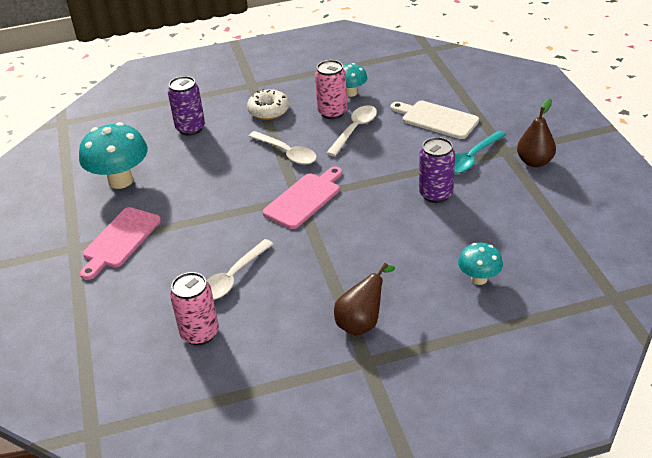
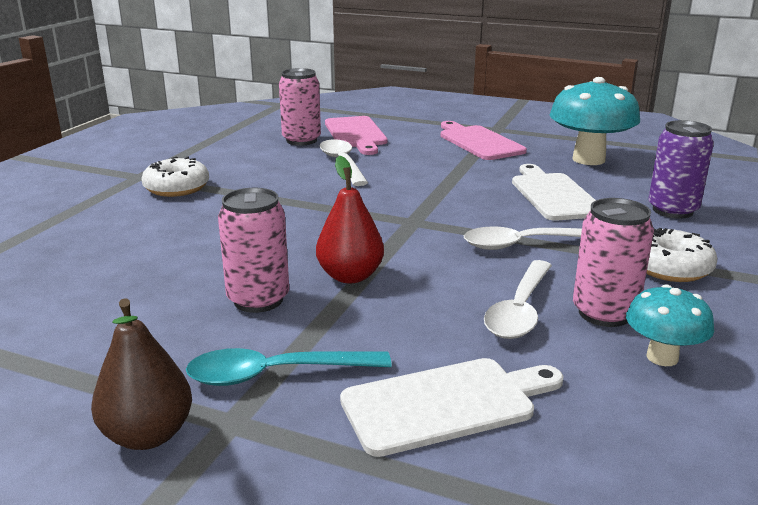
camera: 125 degrees right, 15 degrees down
(205, 170) = (553, 195): none -> white cutting board
(304, 199) = (404, 223): pink cutting board -> pink cutting board (356, 134)
(354, 130) = (520, 310): white spoon -> white spoon turned 45 degrees clockwise
(362, 322) = (177, 188): brown pear -> white donut
(383, 183) = (350, 276): none -> red pear
(436, 194) = (258, 300): purple can -> pink can
(472, 158) = (276, 374): turquoise spoon -> turquoise spoon turned 90 degrees counterclockwise
(479, 279) = (86, 256): turquoise mushroom -> none

